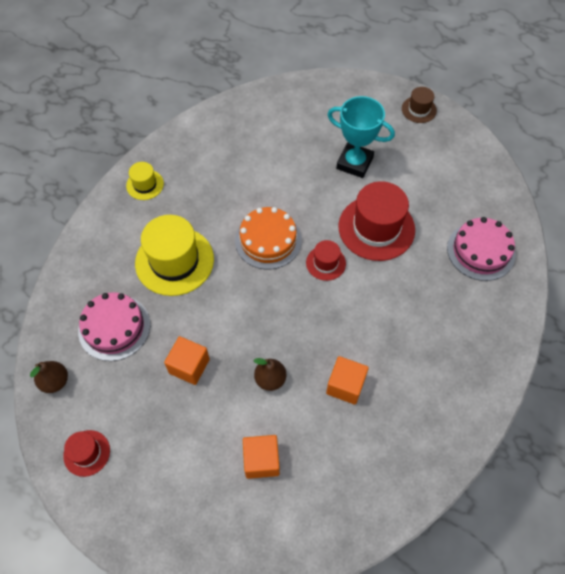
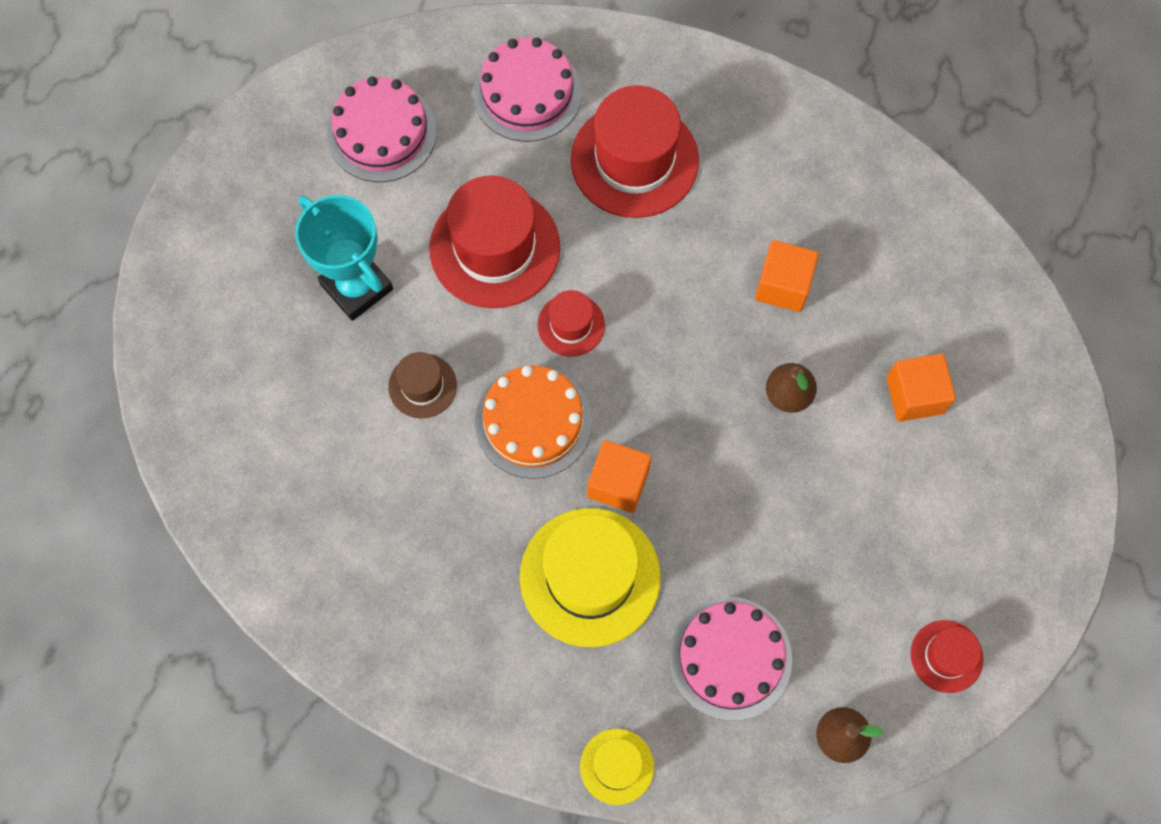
camera: 95 degrees left, 10 degrees up
(145, 185) = (425, 661): yellow hat -> yellow hat (617, 766)
(189, 366) = (783, 521): orange cube -> orange cube (618, 483)
(354, 163) = (357, 287): turquoise trophy -> turquoise trophy turned 60 degrees counterclockwise
(419, 109) = (226, 180): brown hat -> brown hat (422, 386)
(435, 306) = (634, 160): none -> red hat
(450, 177) = (382, 132): none -> pink cake

